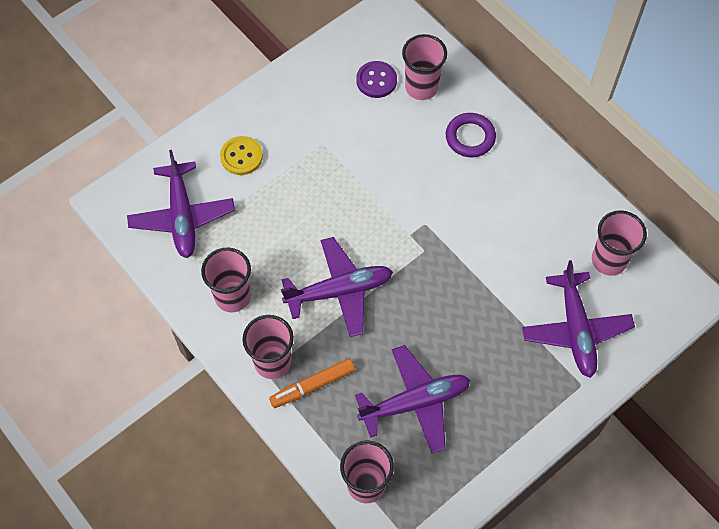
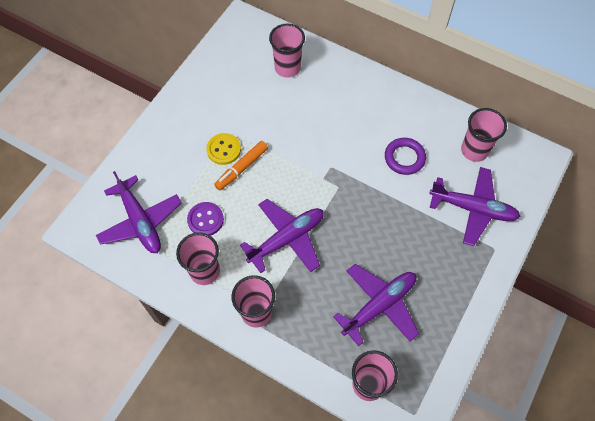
camera: 20 degrees left, 0 degrees up
(241, 156) = (170, 160): yellow button -> yellow button (223, 149)
(313, 386) = (295, 320): orange marker -> orange marker (242, 168)
(376, 80) = (252, 73): purple button -> purple button (205, 220)
(470, 137) = (338, 93): purple ring -> purple ring (404, 158)
(575, 329) = (473, 209): purple plane -> purple plane turned 45 degrees counterclockwise

